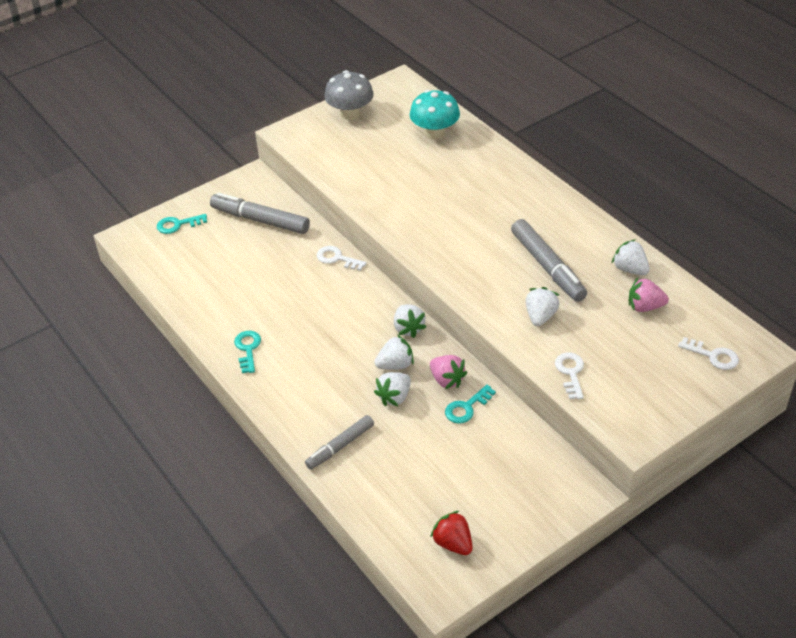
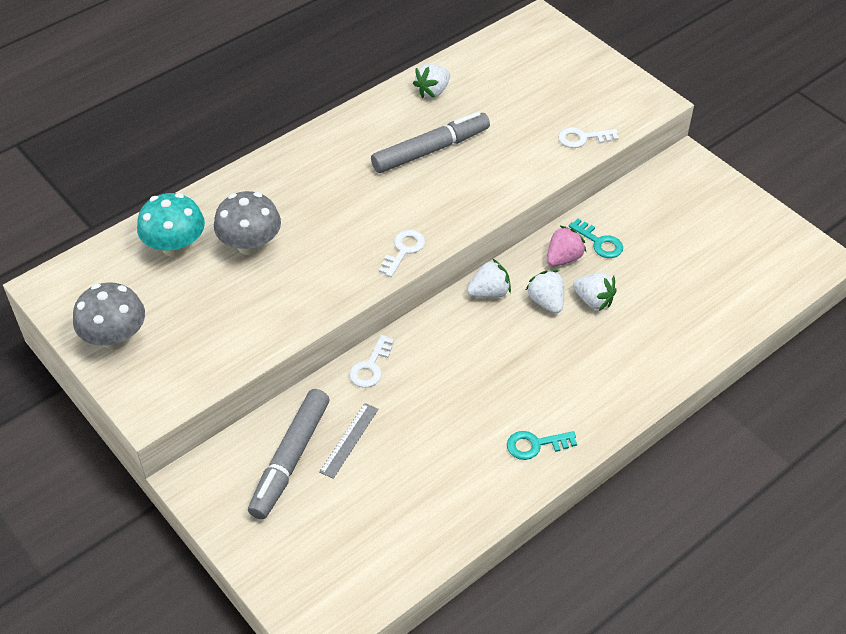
camera: 95 degrees left, 5 degrees up
(177, 225) = (294, 564): turquoise key -> none
(271, 248) = (349, 440): none -> grey ruler
(340, 446) = (669, 343): grey marker -> none
(435, 168) = (250, 245): none -> grey mushroom
(453, 543) = (767, 250): red strawberry -> none
(540, 316) = (506, 157): white strawberry -> none
(644, 307) = (487, 85): pink strawberry -> none
(713, 356) = (548, 47): white key -> white key (404, 250)

